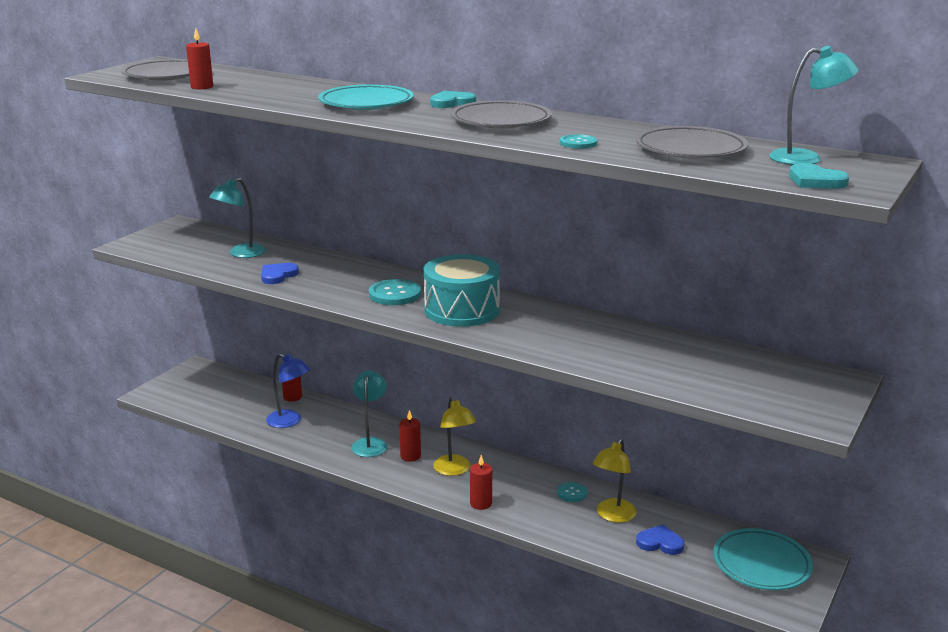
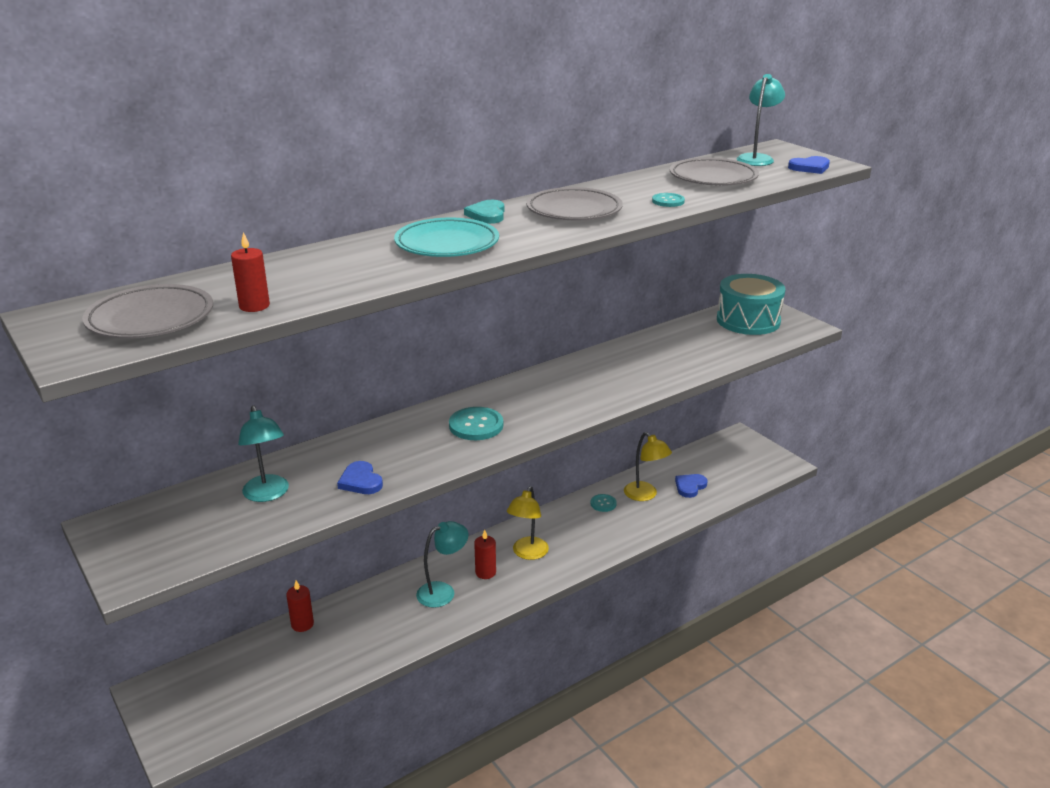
camera: 65 degrees left, 5 degrees up
(289, 421) = (353, 638): blue lamp -> none
(370, 443) = (443, 591): turquoise lamp -> turquoise lamp turned 120 degrees clockwise
(454, 470) = (527, 553): yellow lamp -> yellow lamp turned 105 degrees clockwise
(462, 310) = (541, 402): turquoise drum -> turquoise drum (748, 320)
(481, 503) = (588, 554): red candle -> none
(761, 564) = (735, 456): turquoise plate -> none
(815, 181) = (810, 167): turquoise heart -> blue heart

